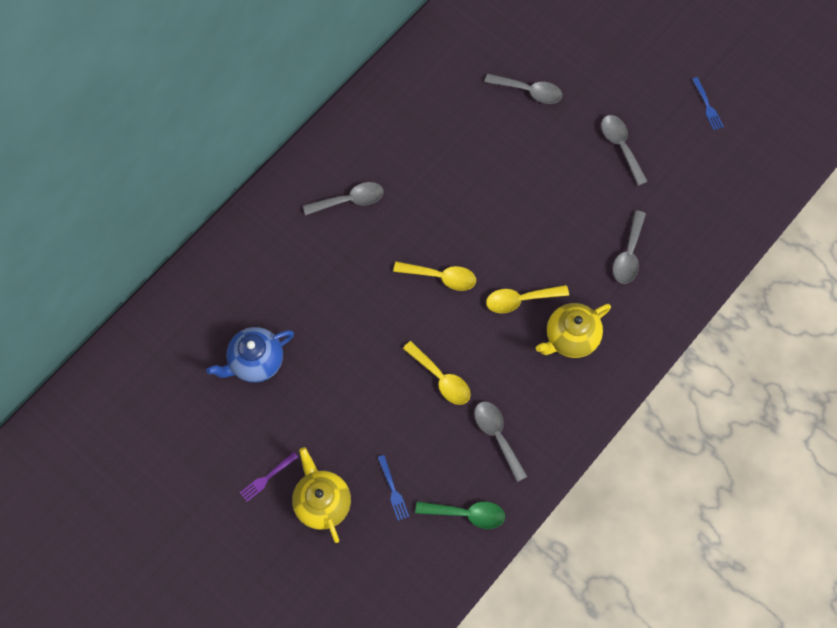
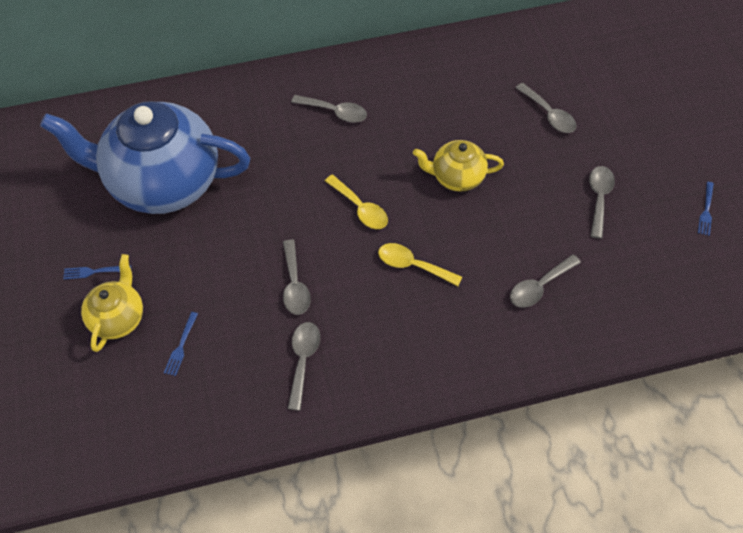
camera: 35 degrees right, 10 degrees down
(255, 362) = (162, 182): blue teapot -> blue teapot, size x2.12
(267, 478) = (94, 271): purple fork -> blue fork
(441, 378) = (294, 285): yellow spoon -> grey spoon
(466, 514) = (223, 406): green spoon -> none
(570, 338) = (432, 322): yellow teapot -> yellow teapot (456, 177)

